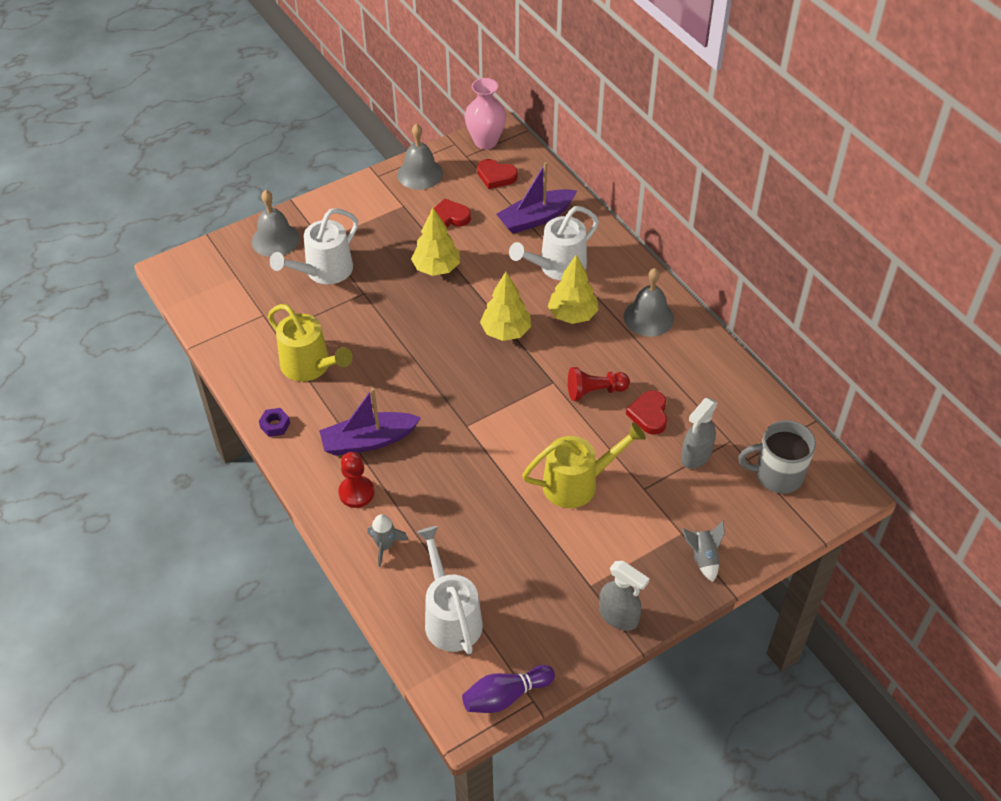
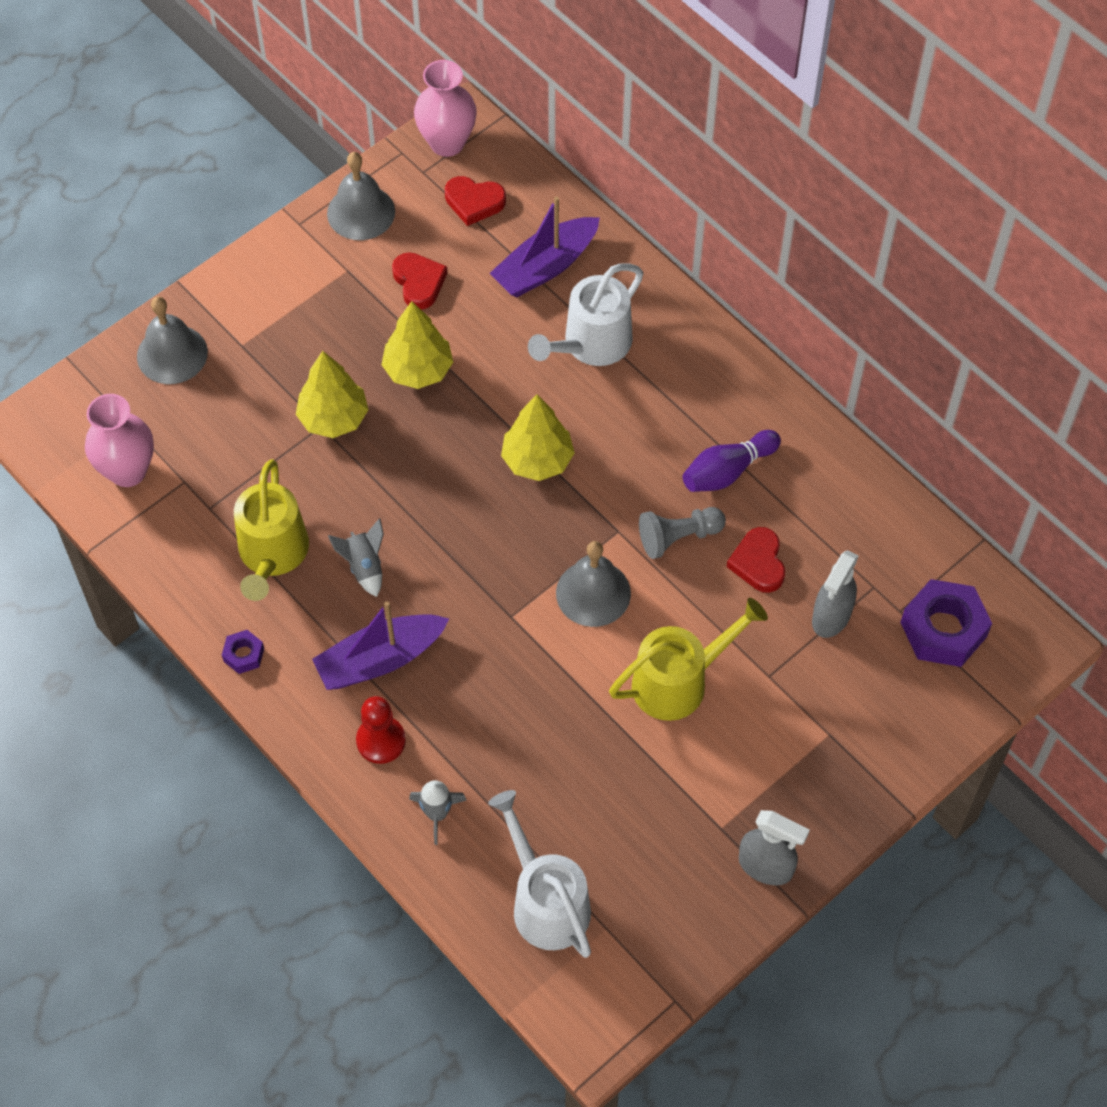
camera: 10 degrees left, 10 degrees up
(227, 304) = (128, 471): none -> pink vase
(310, 366) = (272, 555): yellow watering can -> yellow watering can turned 60 degrees clockwise
(323, 271) = (256, 398): white watering can -> none
(449, 218) = (419, 282): red heart -> red heart turned 90 degrees clockwise
(505, 696) = (639, 1000): purple bowling pin -> purple bowling pin (727, 471)
(572, 315) = (626, 420): yellow tree -> yellow tree (334, 418)
(595, 391) = (678, 537): red pawn -> grey pawn
(648, 317) = (733, 409): grey bell -> grey bell (593, 593)
(703, 558) = (863, 766): grey rocket -> grey rocket (364, 567)
(777, 475) = (943, 629): grey mug -> purple nut

